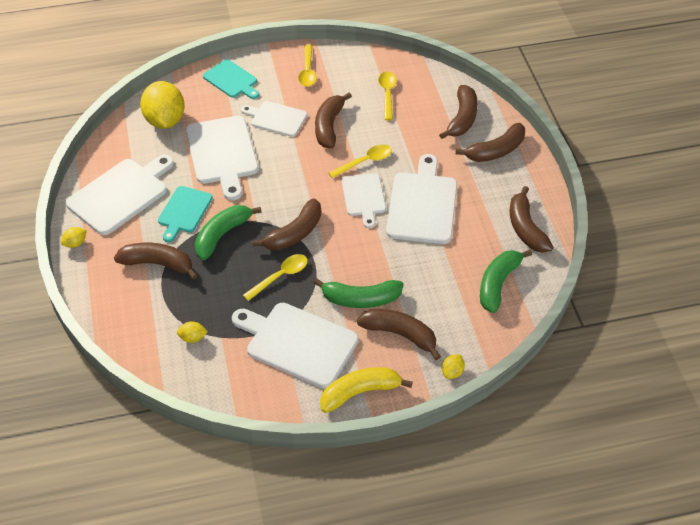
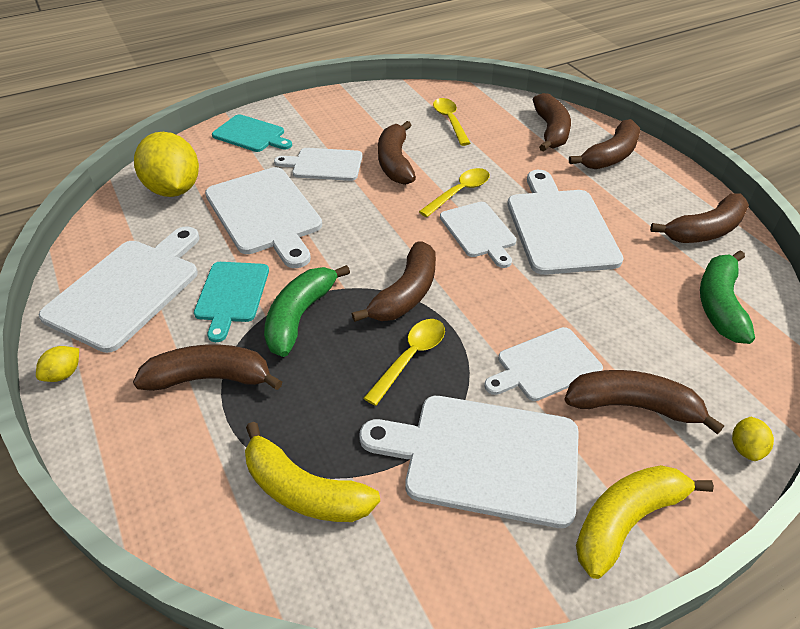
camera: 15 degrees left, 5 degrees down
(193, 338) = (303, 490): yellow lemon -> yellow banana
(307, 71) = (343, 113): yellow spoon -> none
(360, 299) = (545, 365): green banana -> white cutting board
(526, 228) = (705, 230): brown banana -> brown banana turned 90 degrees counterclockwise

